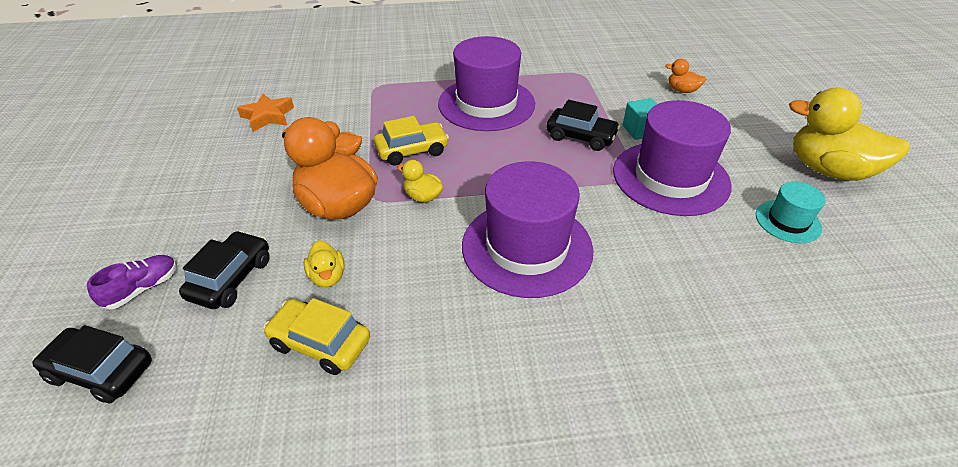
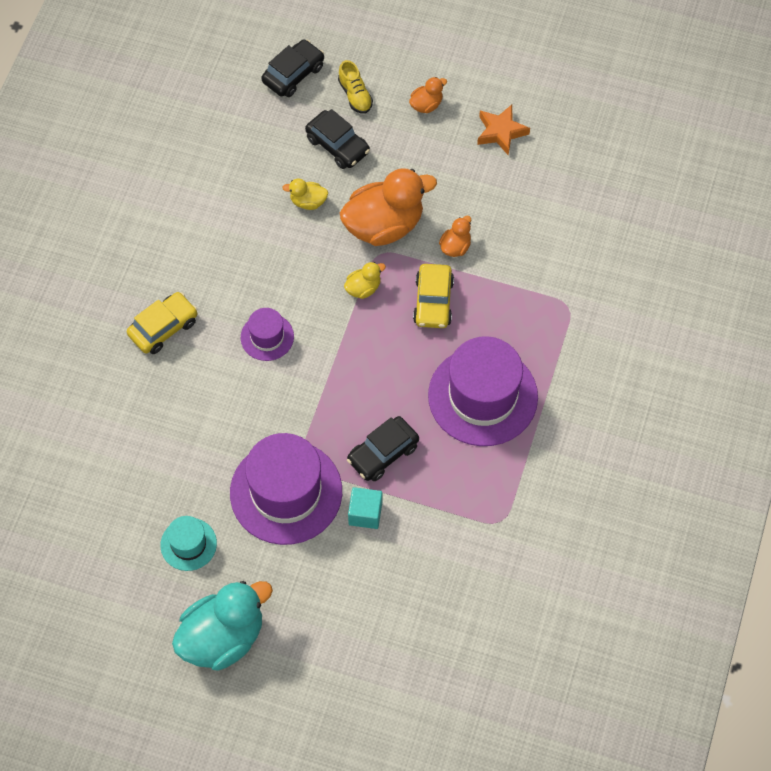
camera: 115 degrees right, 20 degrees up
(142, 289) = (355, 95): purple shoe -> yellow shoe
(268, 116) = (552, 199): orange star -> orange star (501, 132)
(320, 343) = (252, 185): yellow car -> yellow car (163, 328)
(527, 247) = (267, 337): purple hat -> purple hat, size x0.49
(682, 90) = (414, 607): orange duck -> orange duck (426, 105)
(828, 170) = (223, 637): yellow duck -> turquoise duck

